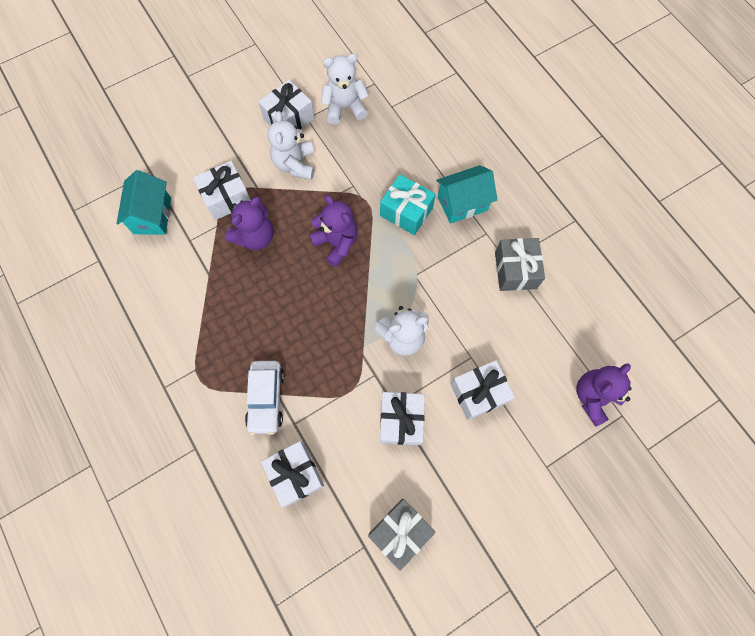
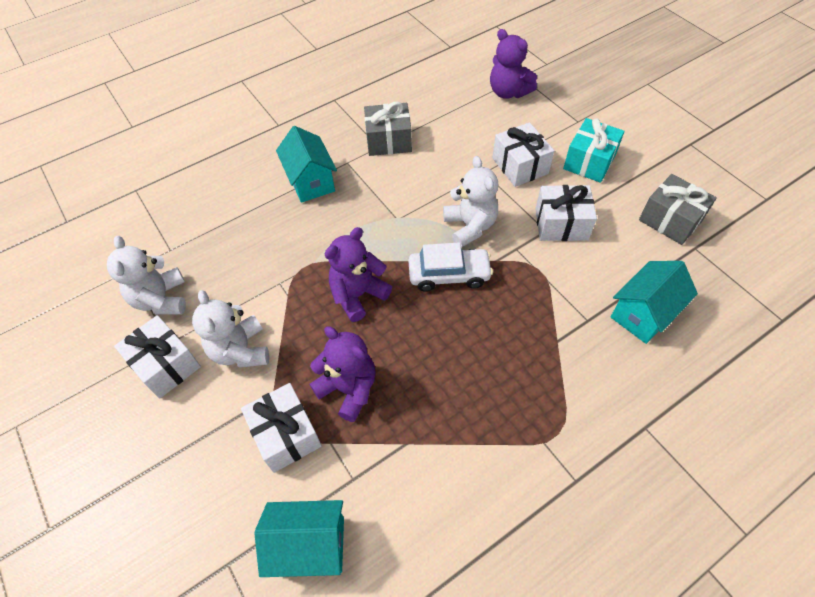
camera: 90 degrees left, 15 degrees down
(266, 399) = (565, 352): white car -> white car (449, 275)
(295, 164) = (240, 350): white teddy bear -> white teddy bear turned 75 degrees clockwise
(295, 474) = (643, 314): white gift -> turquoise house
(406, 212) = (318, 229): turquoise gift -> turquoise gift (589, 161)

